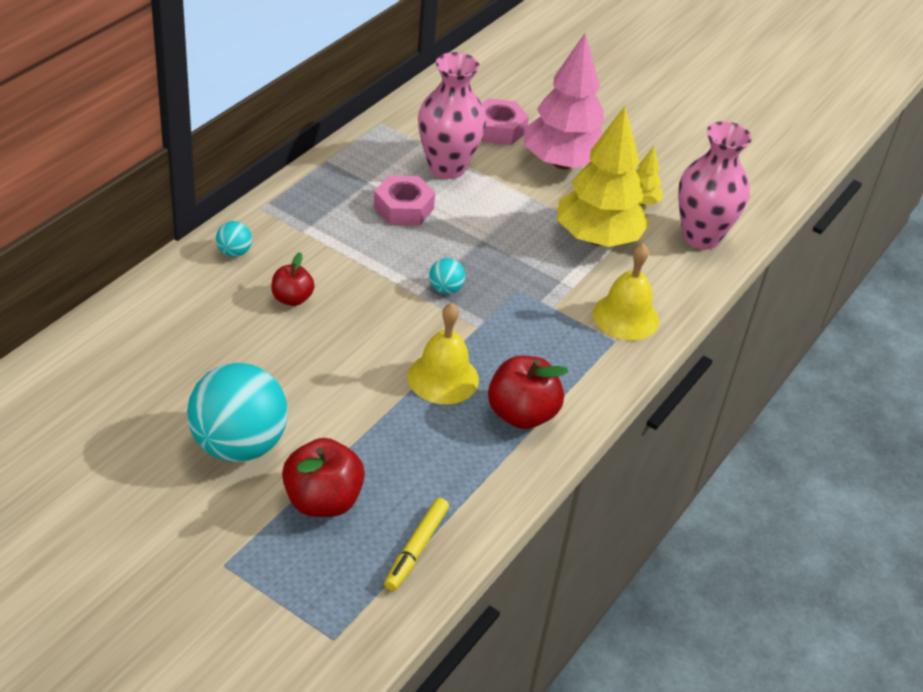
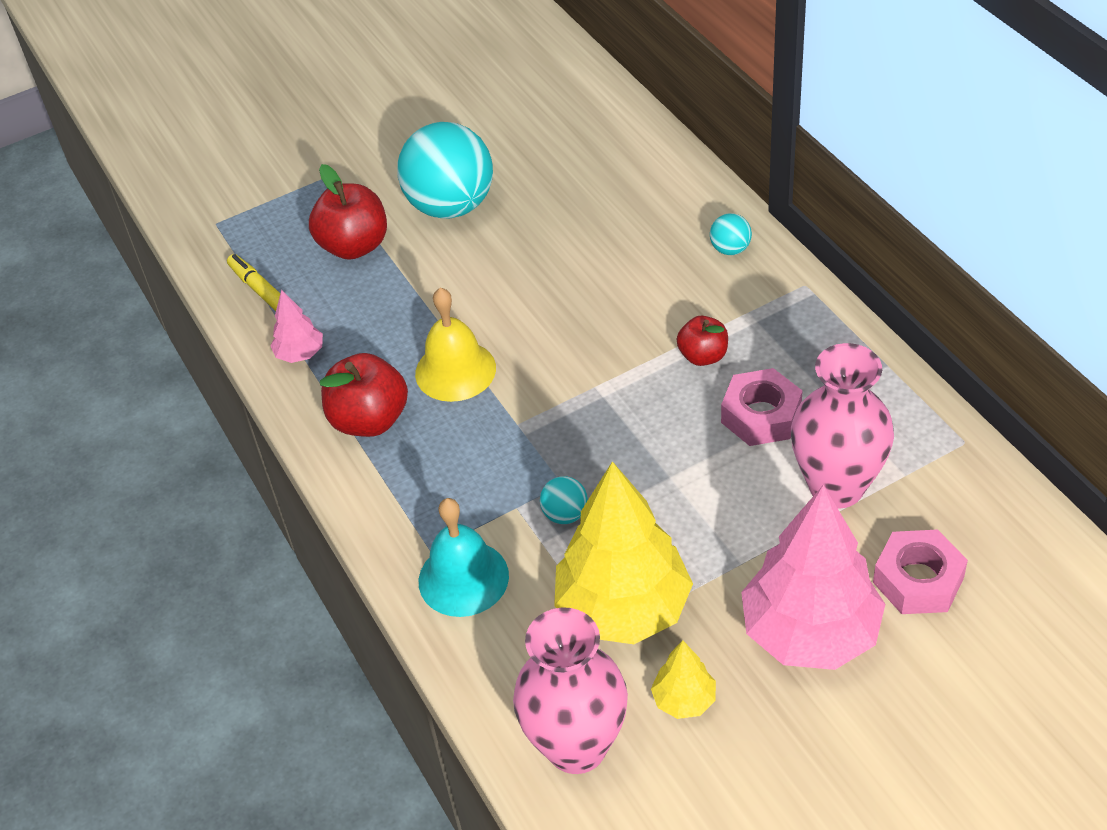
camera: 125 degrees right, 5 degrees up
(292, 299) = (634, 280): red apple -> red apple (703, 356)
(445, 289) = (592, 413): turquoise ball -> turquoise ball (565, 514)
(477, 488) = (300, 354): none -> pink tree
(625, 317) = (463, 578): yellow bell -> turquoise bell

